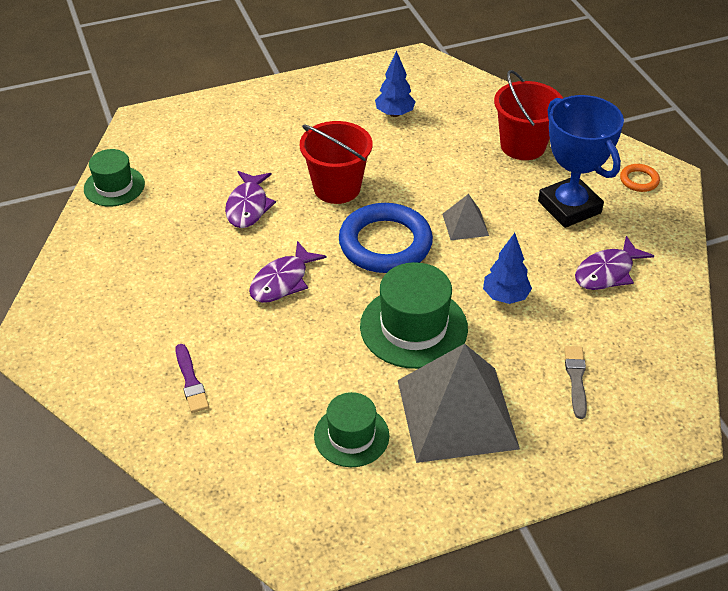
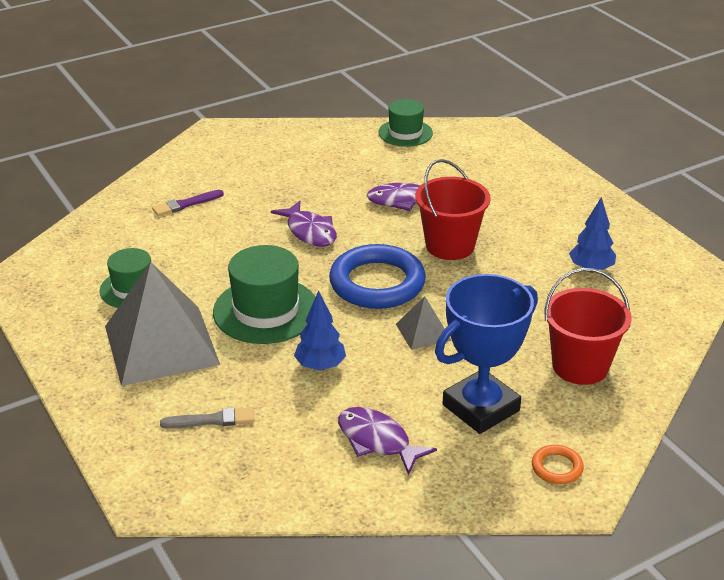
camera: 80 degrees right, 10 degrees down
(282, 281) = (309, 232): purple fish -> purple fish turned 150 degrees counterclockwise

